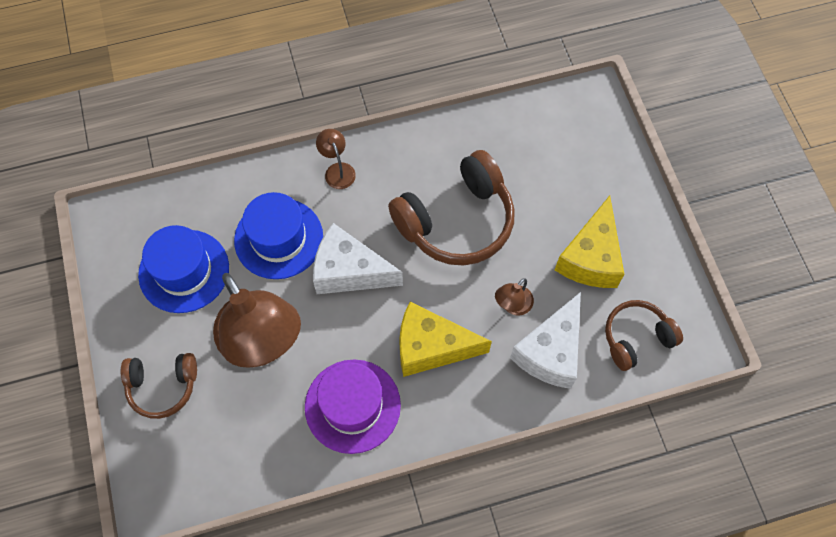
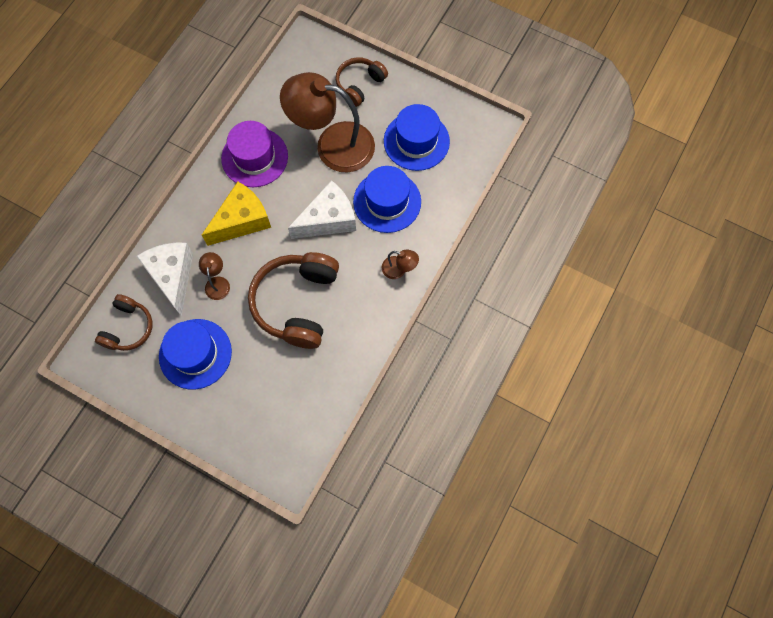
camera: 135 degrees right, 5 degrees up
(591, 257) = (195, 354): yellow cheese -> blue hat

